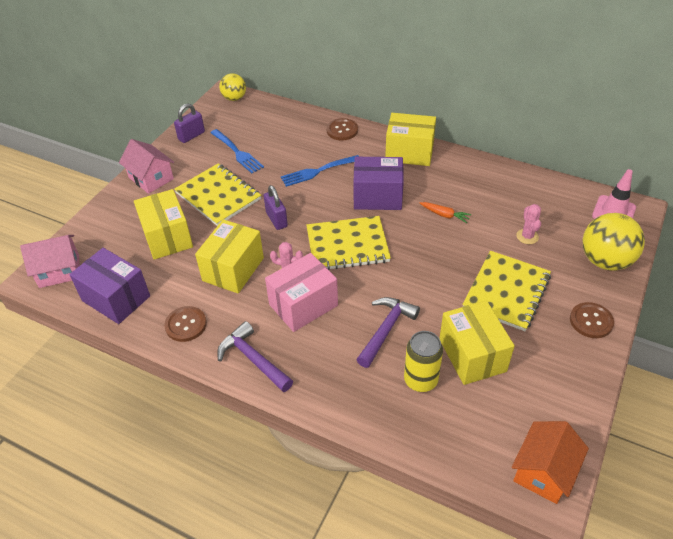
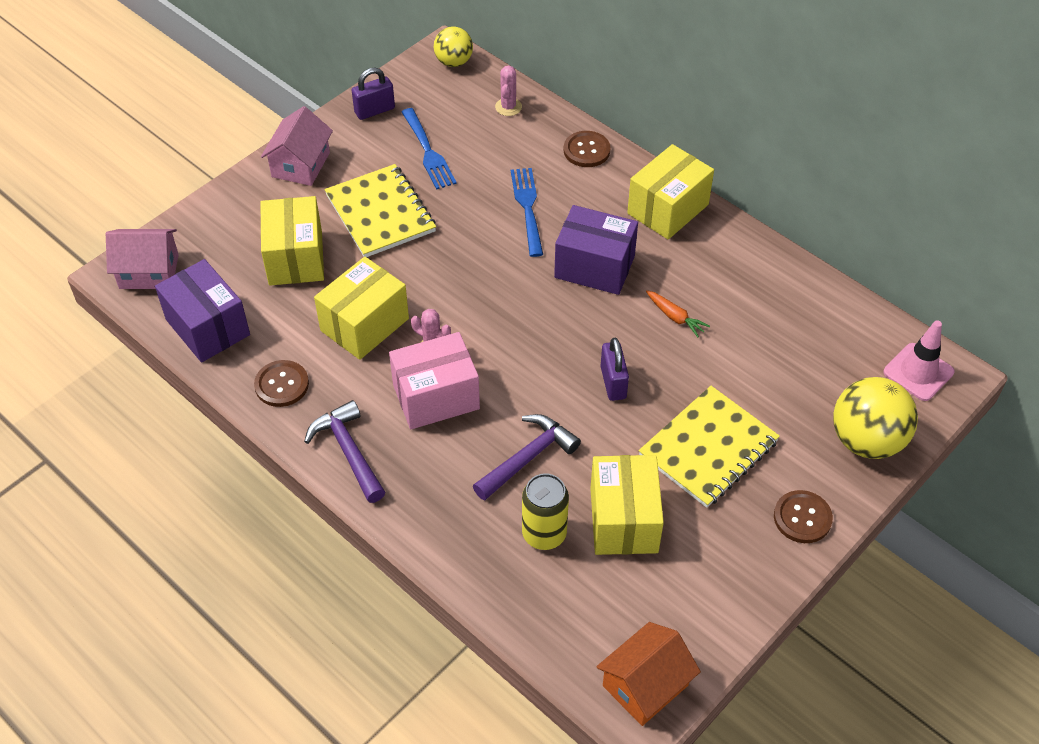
camera: 15 degrees right, 5 degrees up
(151, 178) = (300, 165): pink house -> pink house turned 45 degrees clockwise
(276, 219) = (445, 267): purple padlock -> purple padlock (613, 382)
(318, 171) = (527, 208): blue fork -> blue fork turned 90 degrees clockwise
(347, 245) = (525, 329): yellow notebook -> none
(409, 152) = (668, 209): yellow box -> yellow box turned 75 degrees counterclockwise
(527, 236) = (775, 377): pink cactus -> pink cactus (508, 107)

